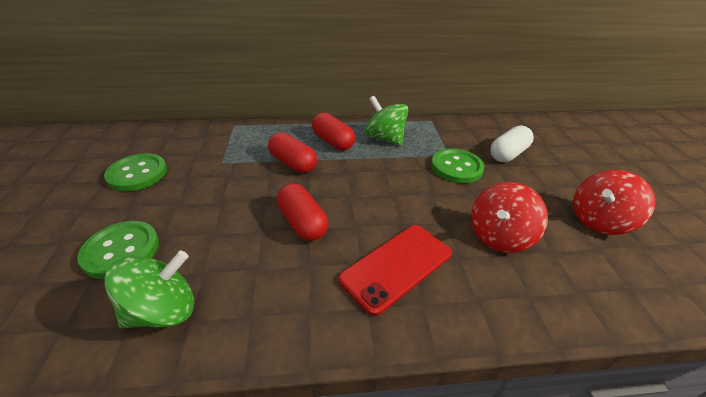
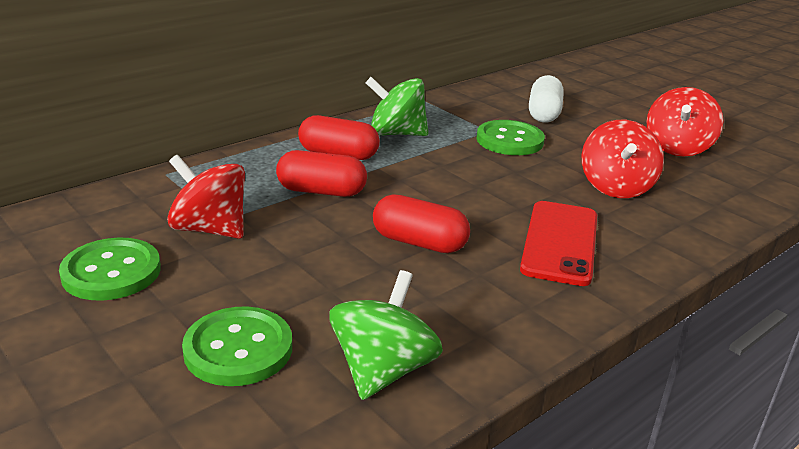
camera: 35 degrees left, 10 degrees down
(209, 166) = (210, 229): none -> red spinning top

